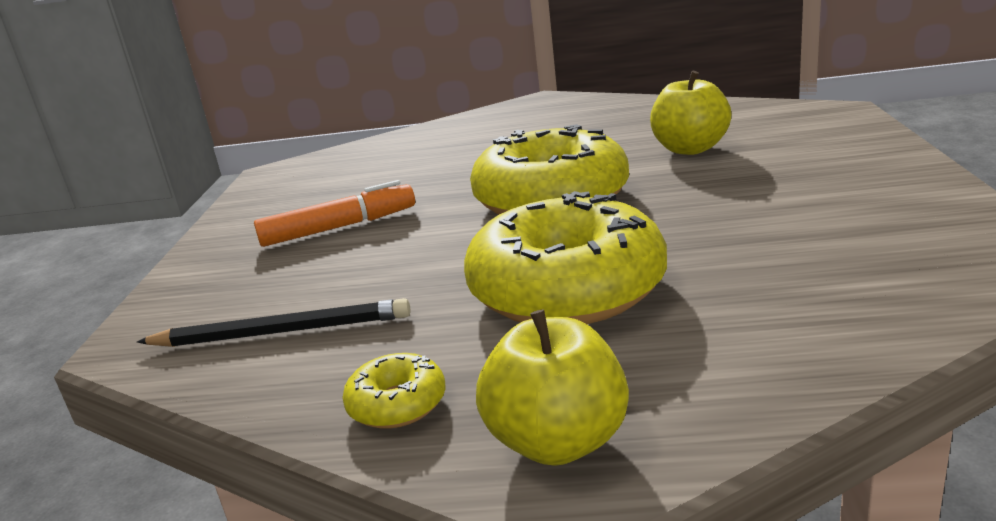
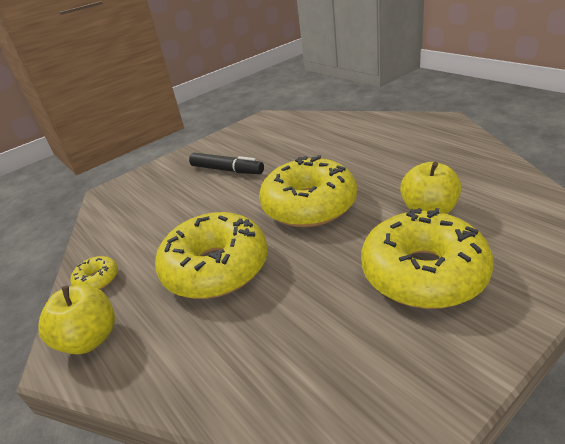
camera: 50 degrees right, 10 degrees up
(281, 331) = (133, 217): black pencil -> none
(339, 227) = (227, 170): orange marker -> black marker
(788, 179) = (423, 273): none -> yellow donut

